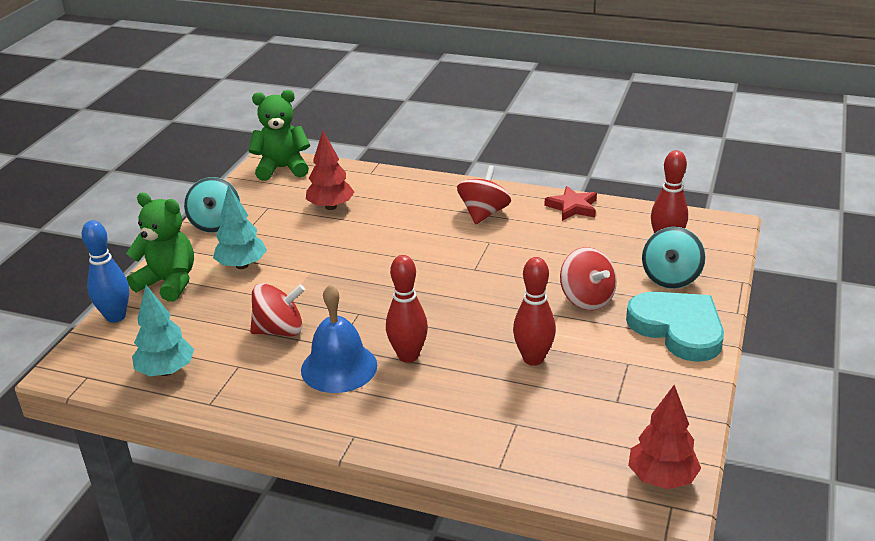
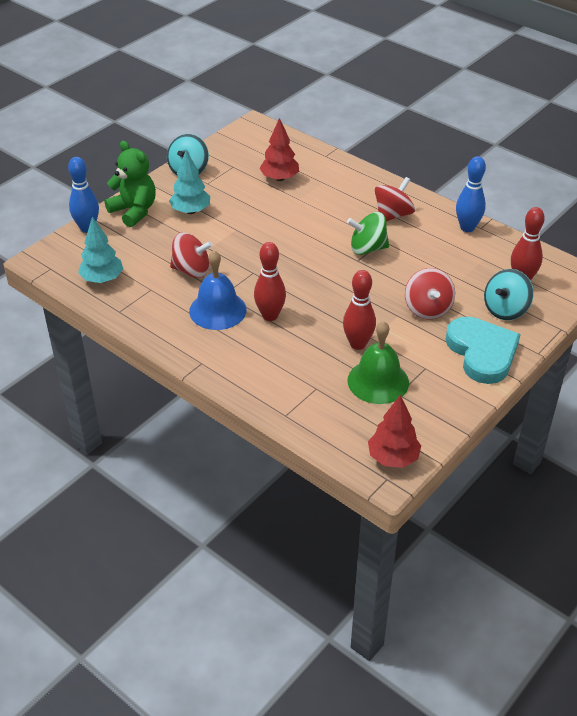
camera: 20 degrees right, 10 degrees up
(282, 168) = (260, 135): green teddy bear -> none
(477, 254) = (367, 248): none -> green spinning top
(572, 207) = (467, 228): red star -> blue bowling pin
(584, 394) = (378, 381): none -> green bell

